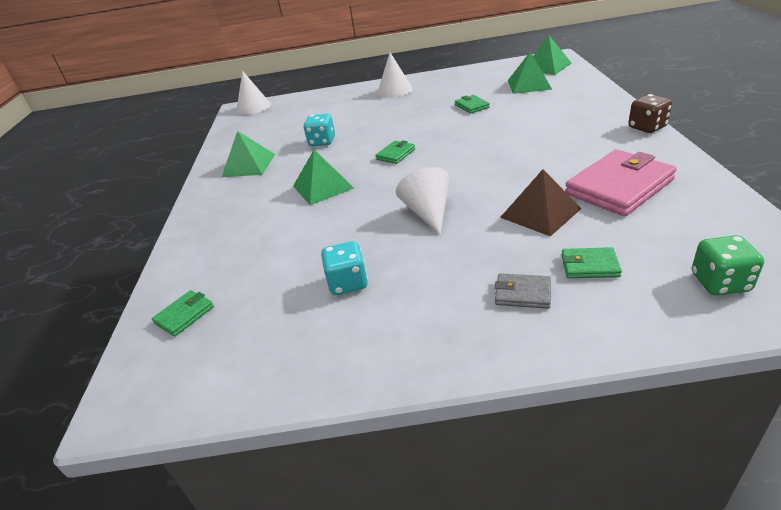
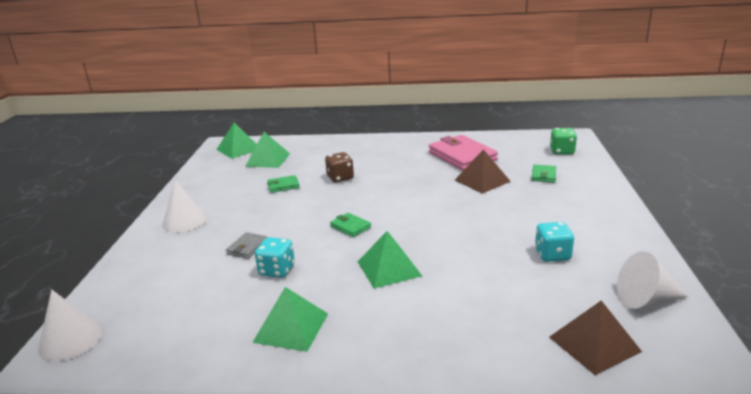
camera: 85 degrees left, 10 degrees down
(184, 315) = (594, 344): green wallet -> brown pyramid
(428, 213) = (464, 218): white cone -> white cone (645, 300)
(523, 293) = (568, 195): grey wallet -> grey wallet (247, 247)
(647, 127) = (390, 137): brown dice -> brown dice (340, 178)

